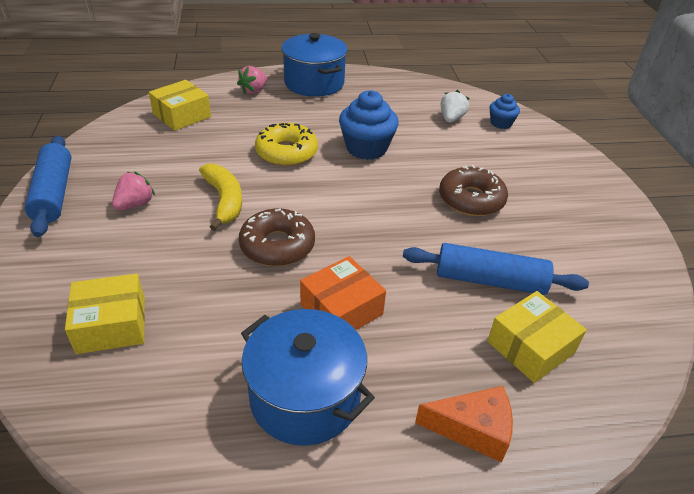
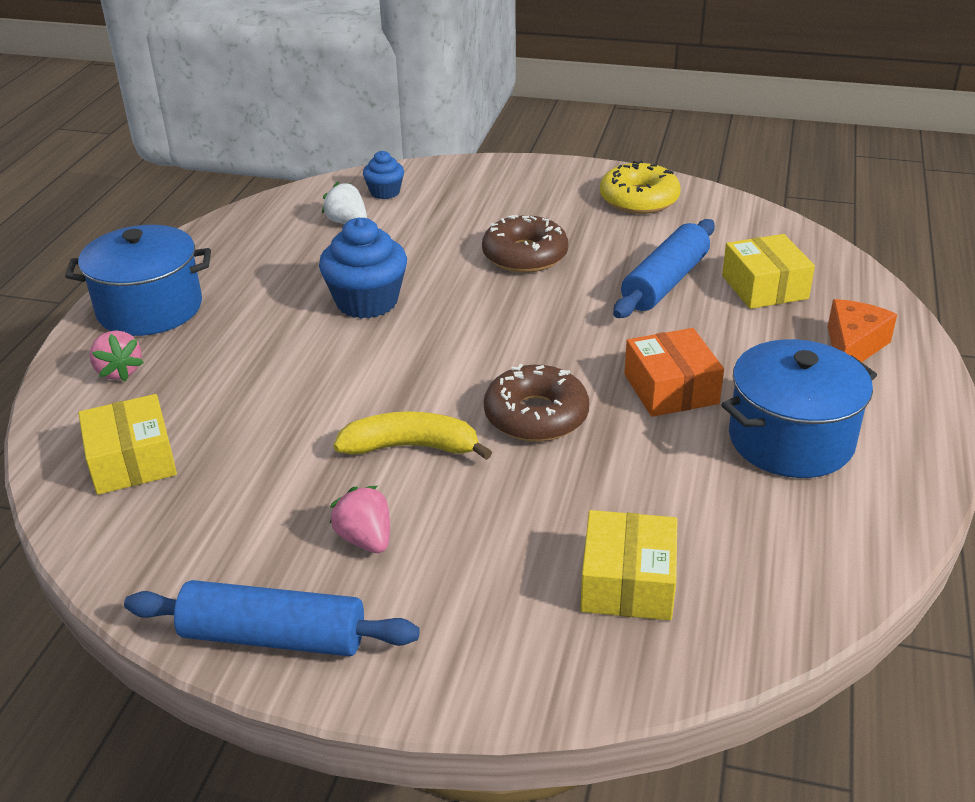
camera: 65 degrees left, 5 degrees down
(286, 152) = (328, 370): yellow donut -> yellow donut (639, 199)

